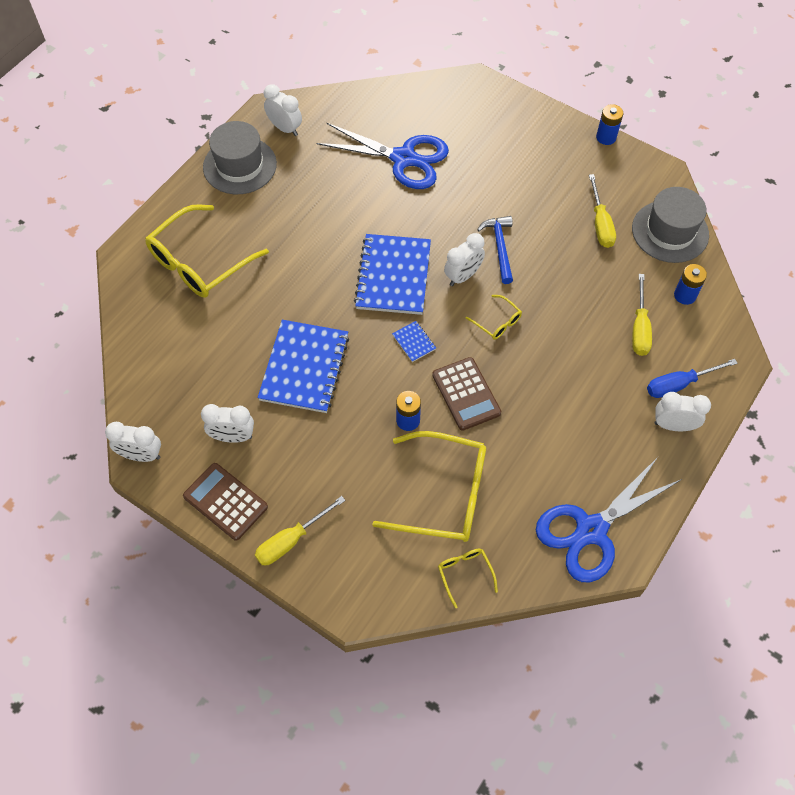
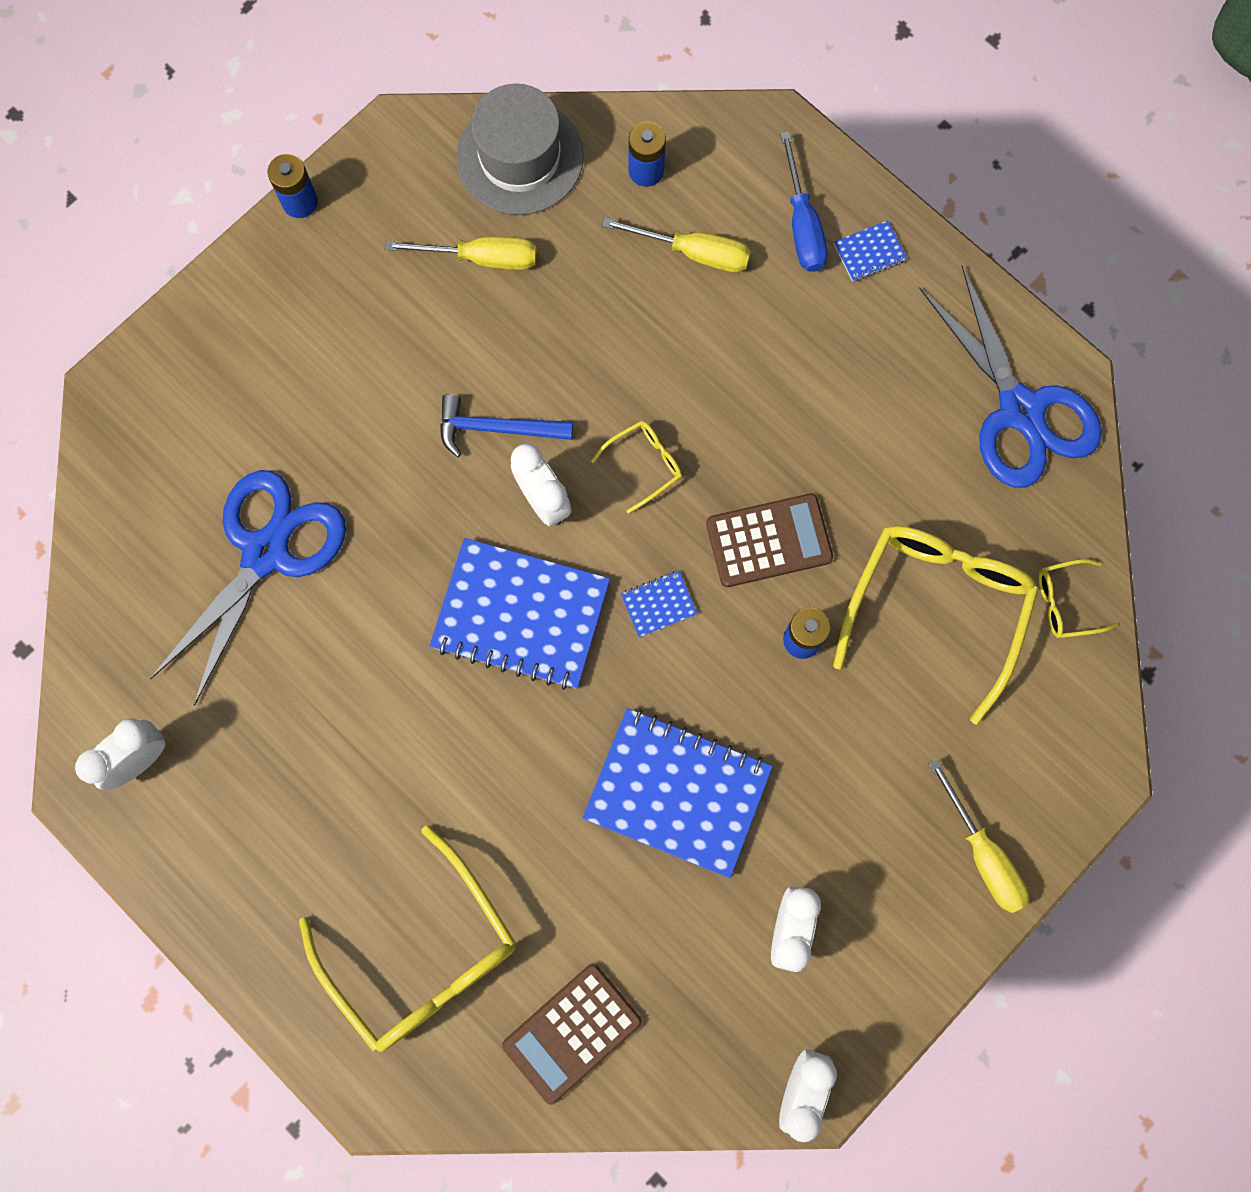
camera: 80 degrees left, 15 degrees up
(225, 501) = (904, 952): brown calculator -> brown calculator (572, 1032)
(240, 165) = (211, 857): grey hat -> none
(673, 425) = (869, 252): white clock -> blue notebook

